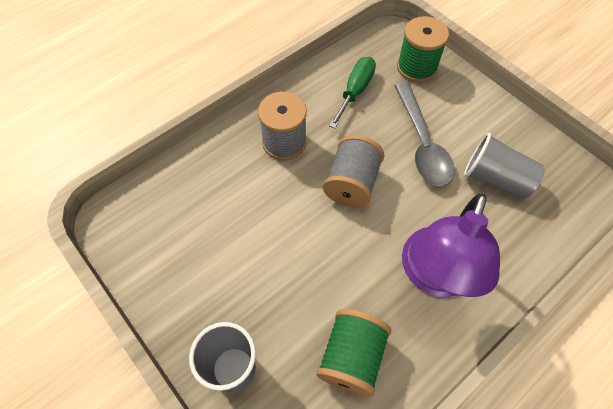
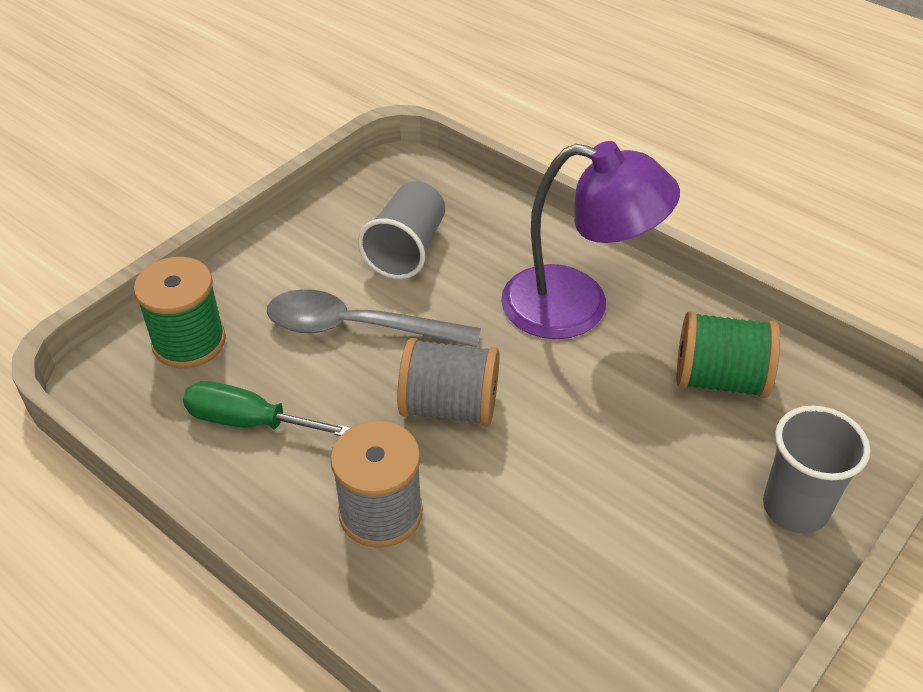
camera: 100 degrees left, 15 degrees down
(422, 144) = (356, 327): grey spoon -> grey spoon turned 150 degrees counterclockwise

